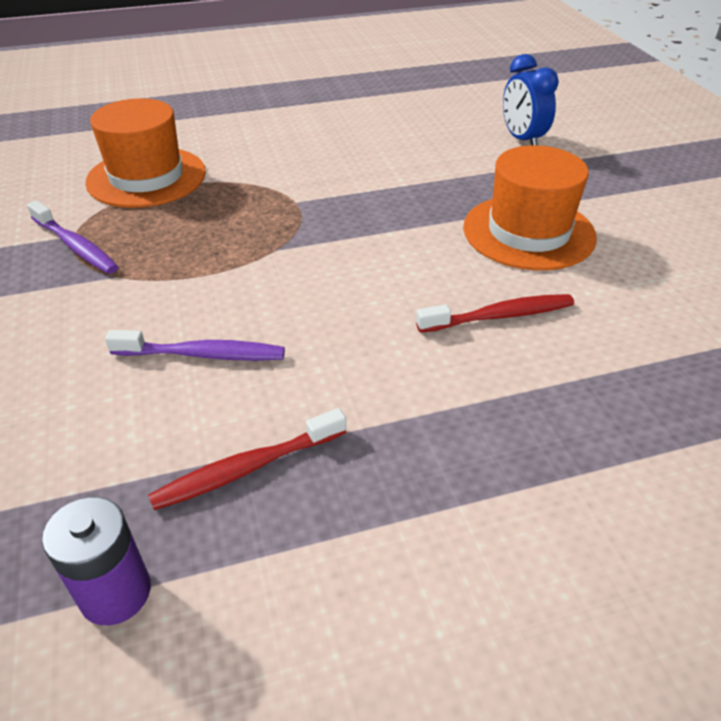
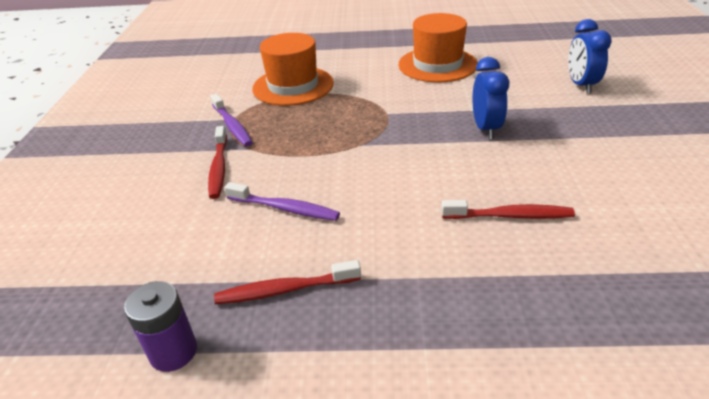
camera: 20 degrees right, 5 degrees down
(79, 311) = (219, 168): none -> red toothbrush
(430, 208) = (486, 128): none -> blue clock
(528, 232) = (558, 156): orange hat -> orange hat (437, 65)

